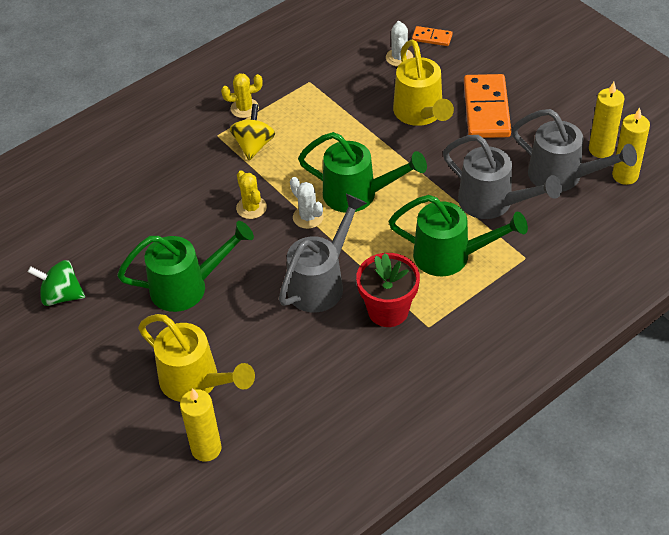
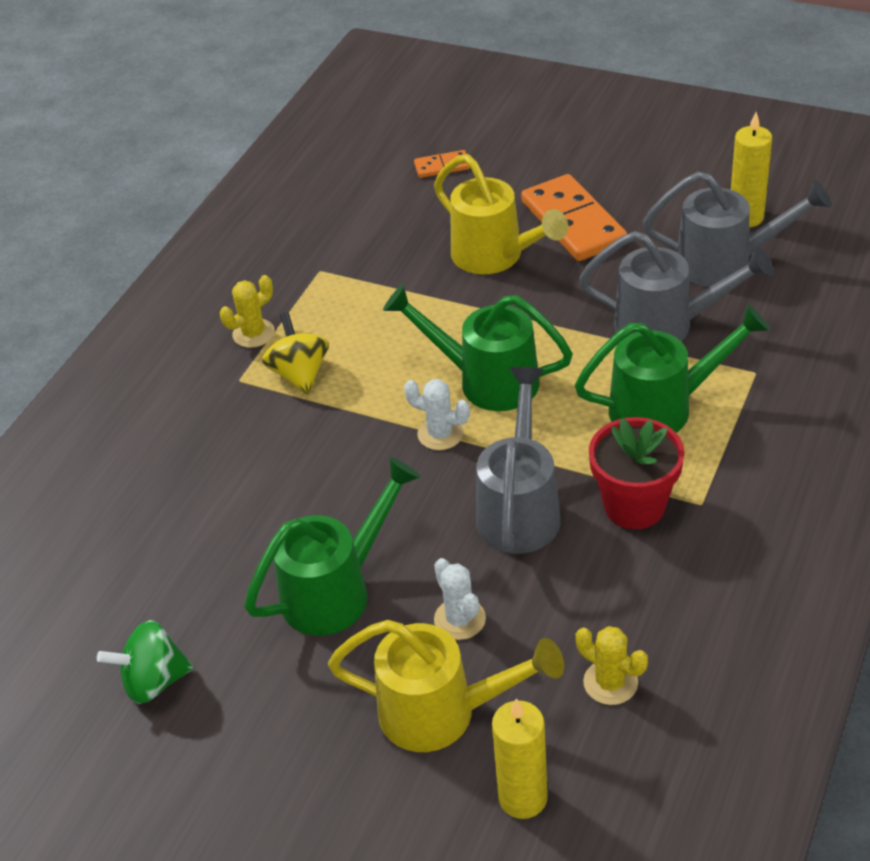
camera: 25 degrees left, 5 degrees down
(251, 208) = (353, 452): yellow cactus -> yellow cactus (610, 682)
(358, 194) = (486, 381): green watering can -> green watering can turned 150 degrees counterclockwise
(399, 57) = (417, 202): white cactus -> white cactus (460, 619)
(625, 175) = (797, 235): yellow candle -> none

